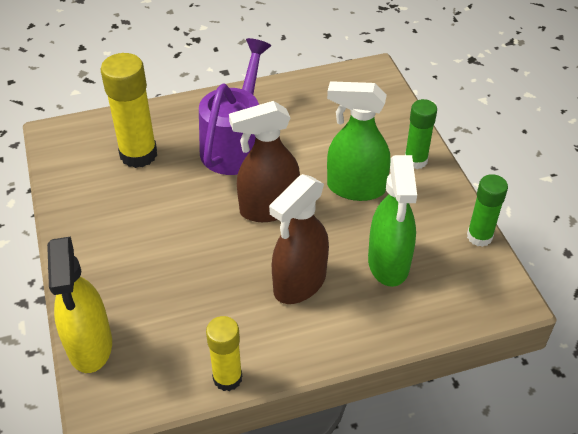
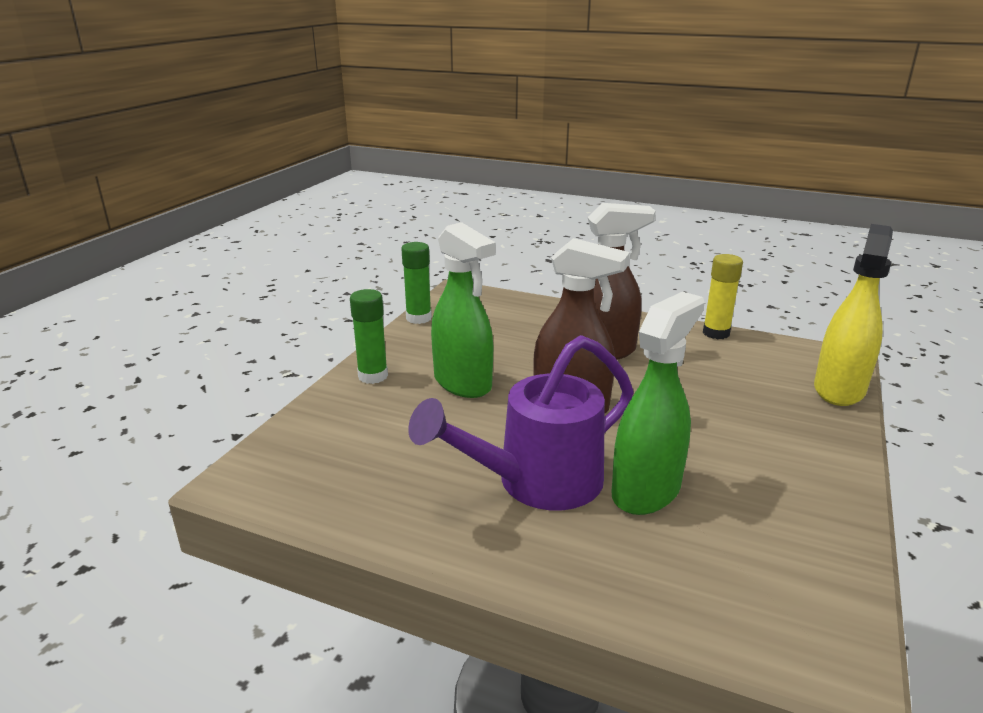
camera: 140 degrees left, 20 degrees down
(138, 154) = (690, 538): yellow glue stick -> none
(388, 263) = (513, 333): green spray bottle -> green spray bottle (646, 491)

